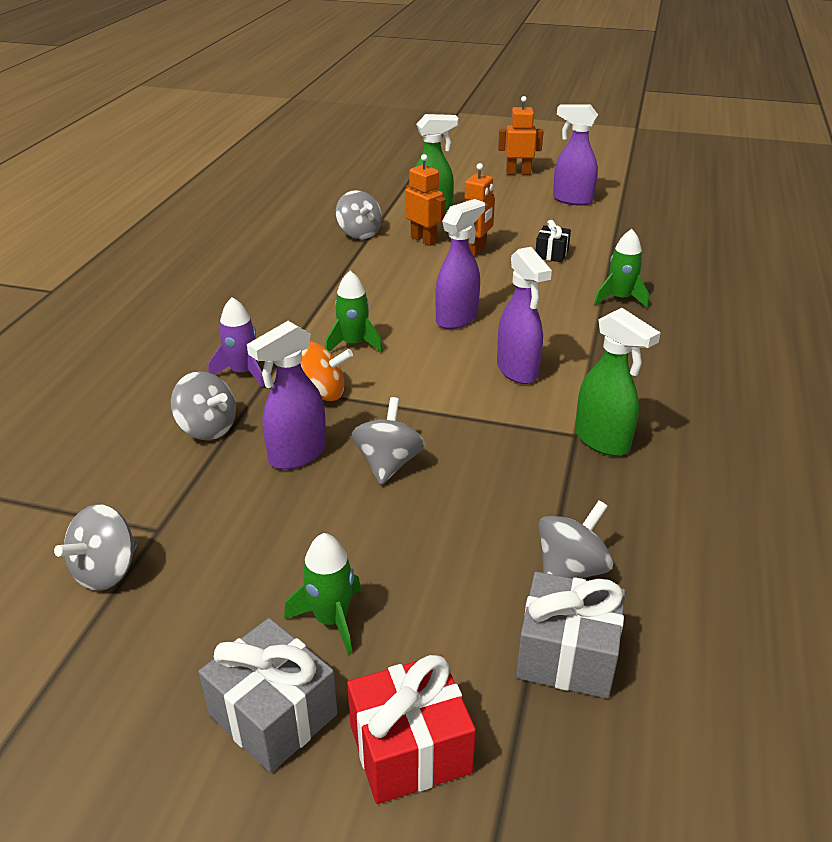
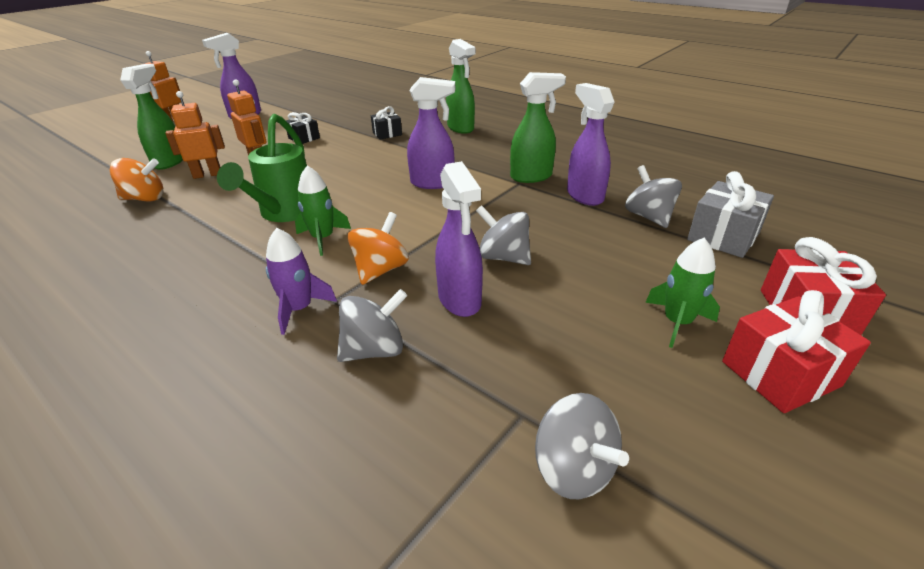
camera: 65 degrees left, 0 degrees up
(273, 714) = (780, 373): grey gift -> red gift
(359, 233) = (145, 198): grey spinning top -> orange spinning top
(384, 307) = (284, 213): none -> green watering can
(457, 318) = (341, 188): purple spray bottle -> purple spray bottle (584, 196)
(620, 299) = (387, 134): green rocket -> black gift
(699, 345) = (461, 128): none -> green spray bottle

